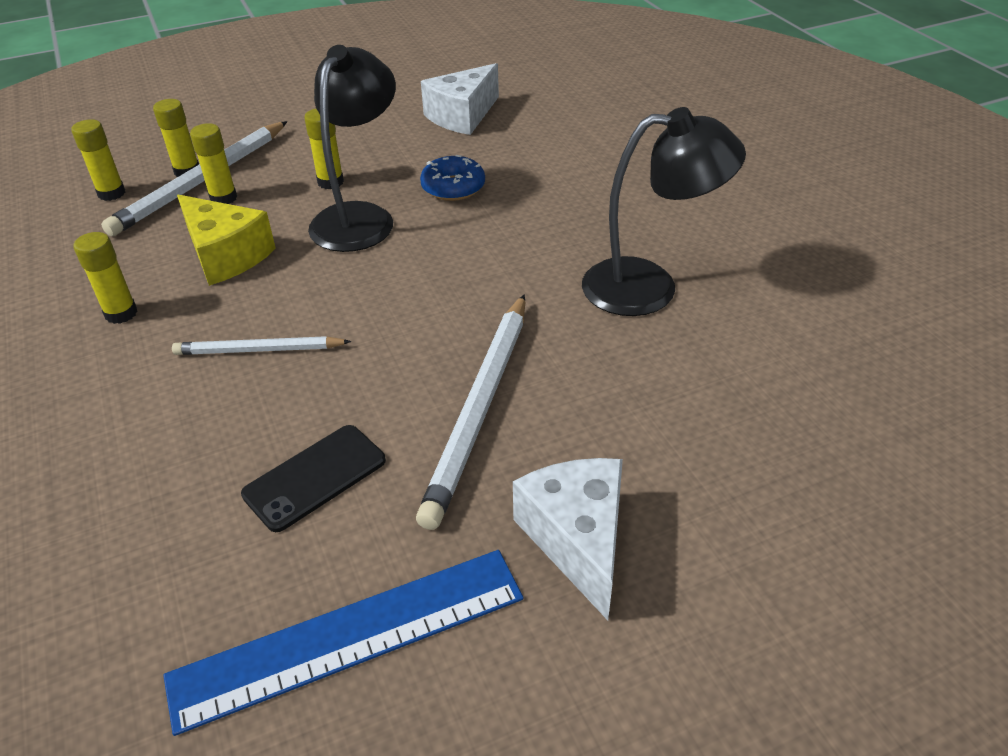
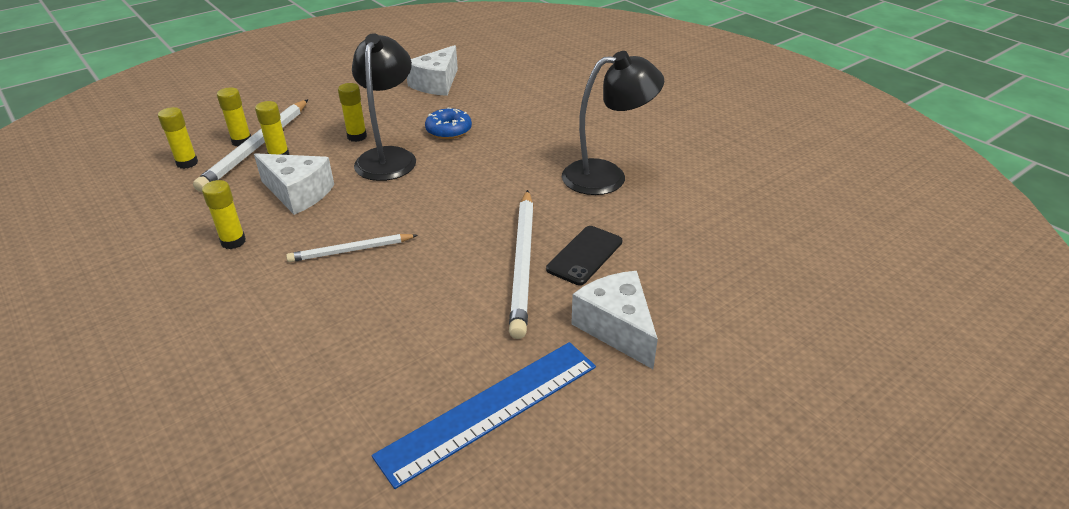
camera: 15 degrees left, 5 degrees down
(226, 255) = (298, 193): yellow cheese -> white cheese
(315, 477) = (426, 322): black phone -> black phone (585, 255)

